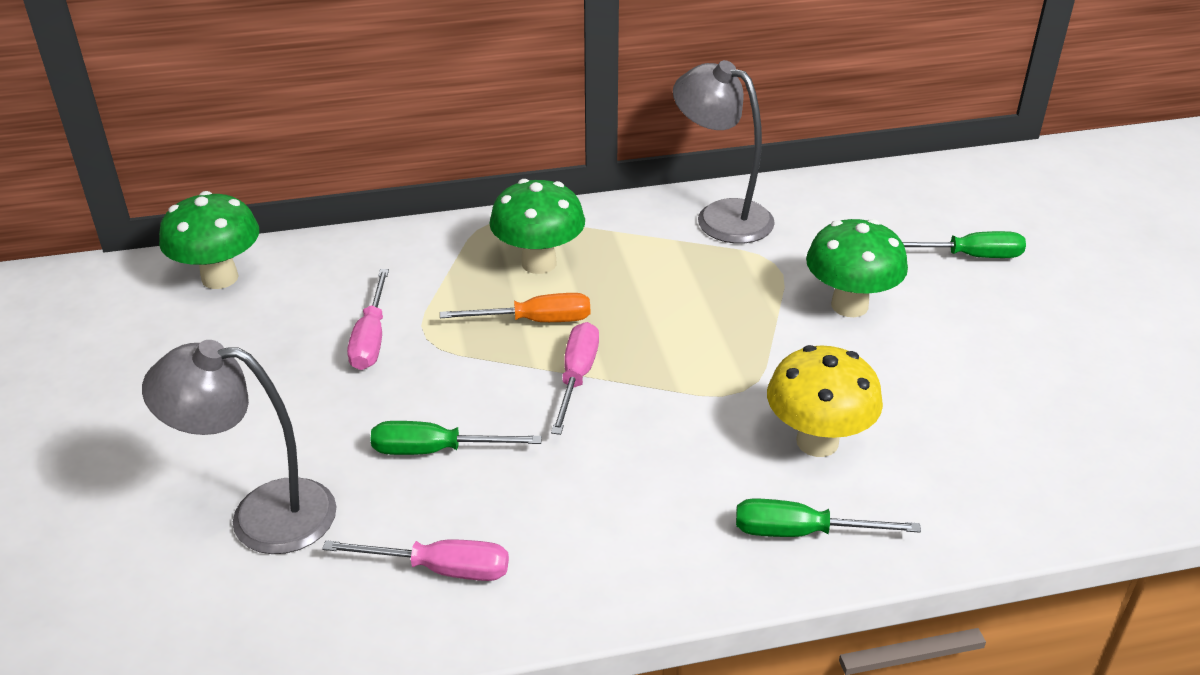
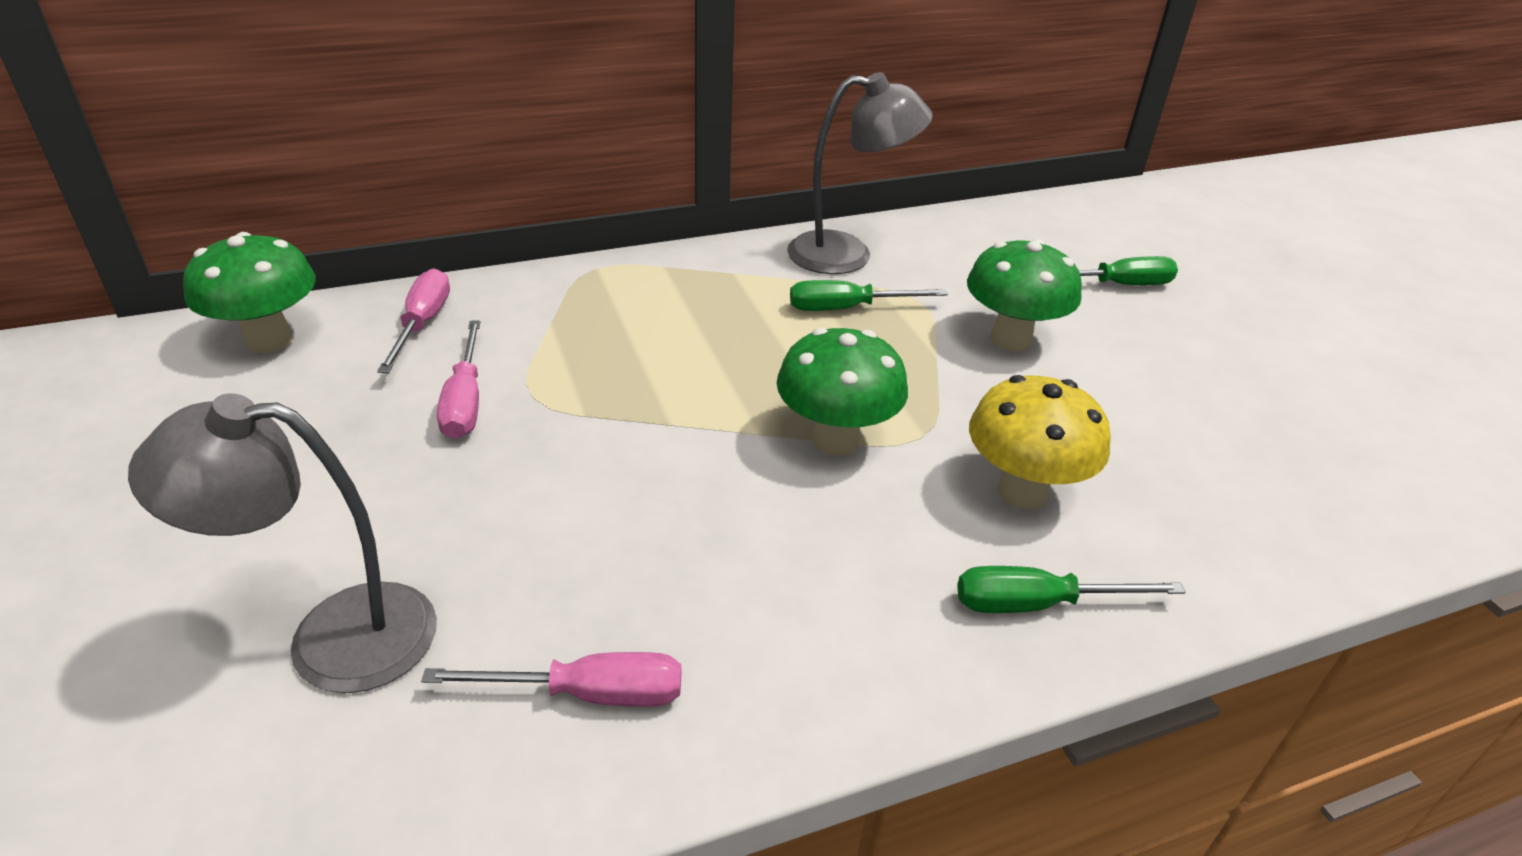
camera: 10 degrees left, 0 degrees up
(435, 450) = (562, 533): green screwdriver -> green screwdriver (847, 308)
(535, 321) = (662, 372): orange screwdriver -> none
(539, 263) = (656, 309): green mushroom -> green mushroom (835, 440)
(577, 377) = (723, 433): pink screwdriver -> pink screwdriver (422, 324)
(721, 216) = (847, 254): grey lamp -> grey lamp turned 150 degrees clockwise

